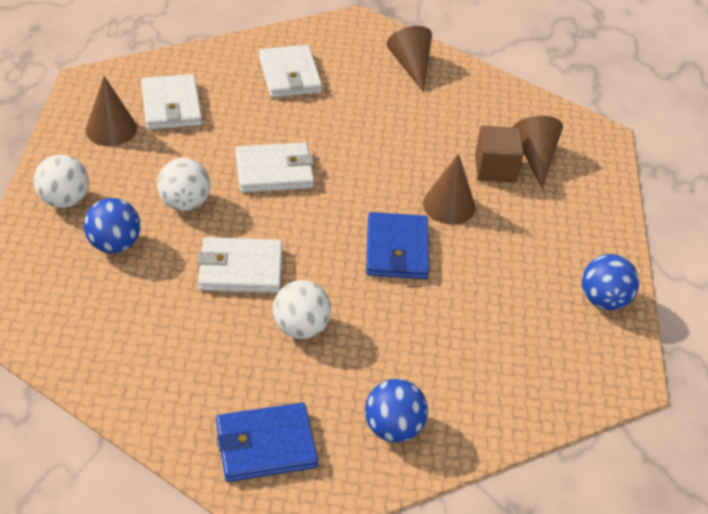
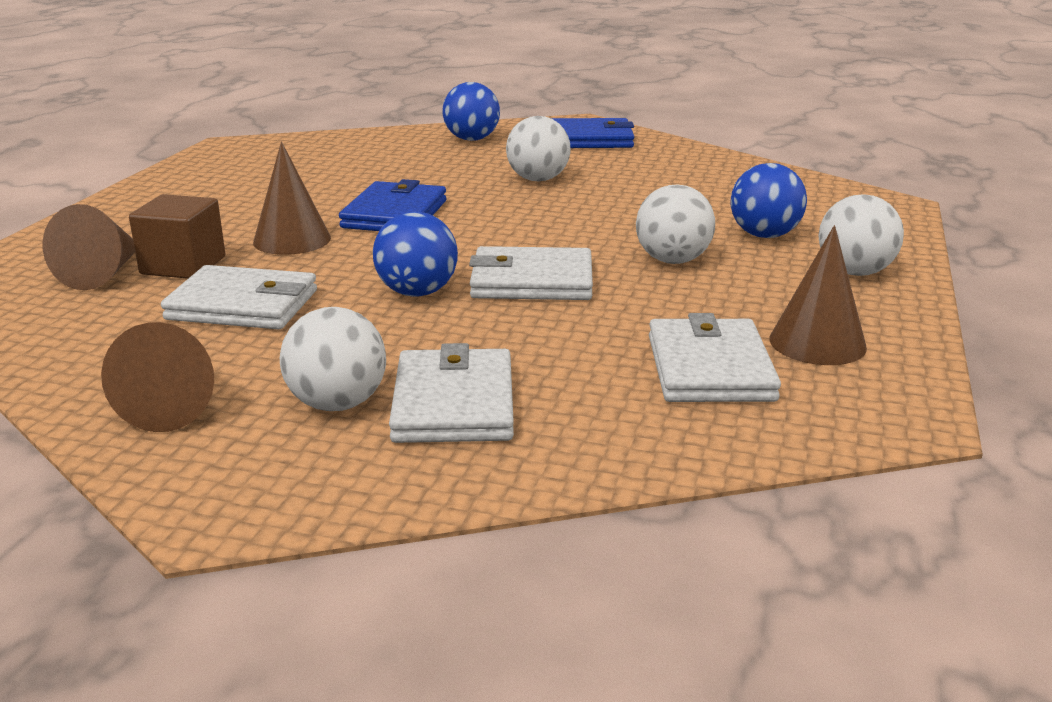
camera: 165 degrees left, 20 degrees down
(240, 269) = (599, 212): white wallet -> white wallet (243, 305)
(341, 71) = (337, 404): none -> white ball
(603, 300) = (188, 176): blue ball -> blue ball (417, 292)

